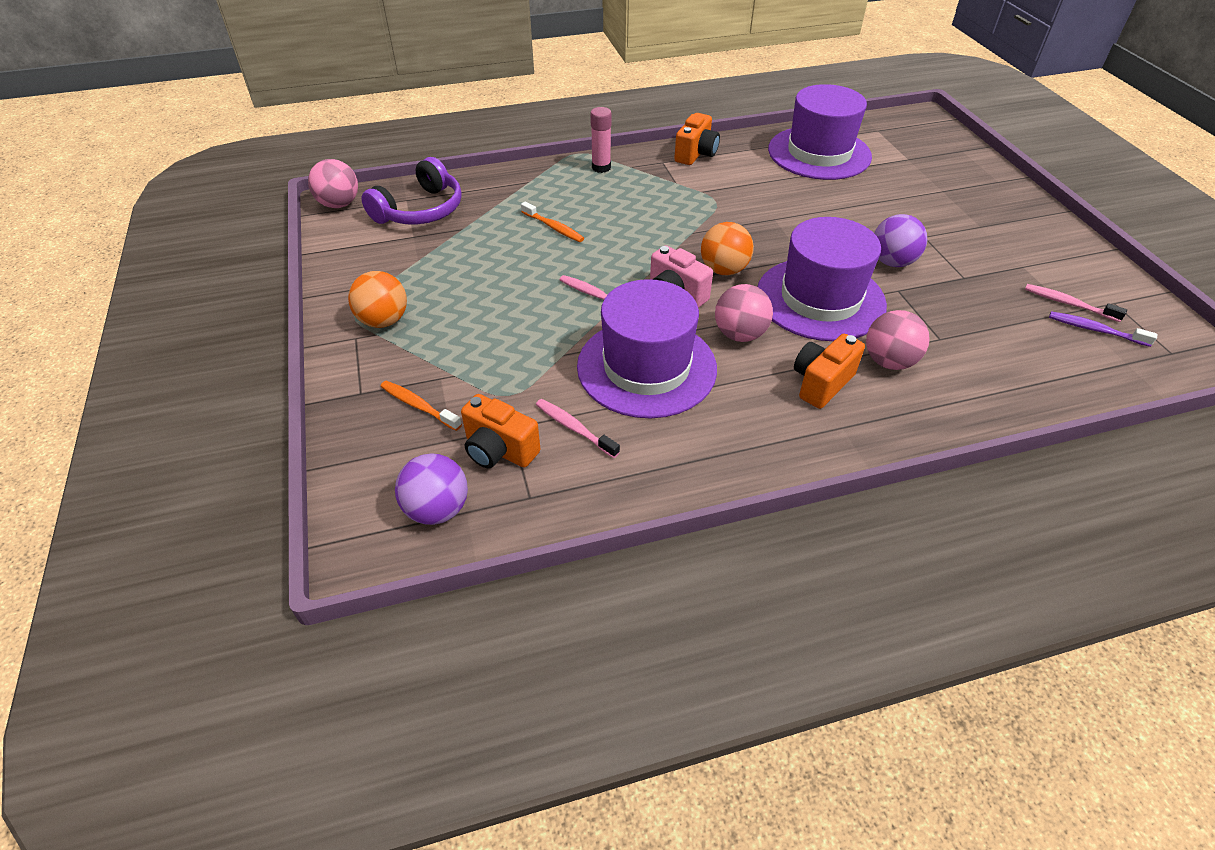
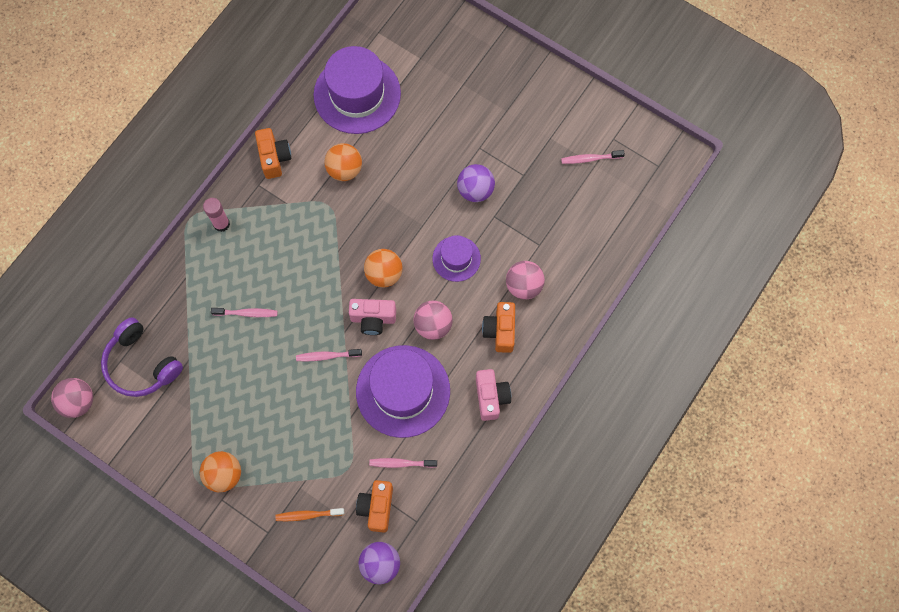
camera: 40 degrees left, 25 degrees up
(420, 210) = (141, 364): purple headphones -> purple headphones turned 135 degrees clockwise
(499, 450) = (376, 507): orange camera -> orange camera turned 105 degrees clockwise
(554, 227) = (247, 313): orange toothbrush -> pink toothbrush
(752, 436) = (491, 397): none -> pink camera
(757, 188) = (344, 169): none -> orange ball
(820, 299) = (456, 258): purple hat -> purple hat, size x0.53
(1095, 330) = (613, 174): purple toothbrush -> none

